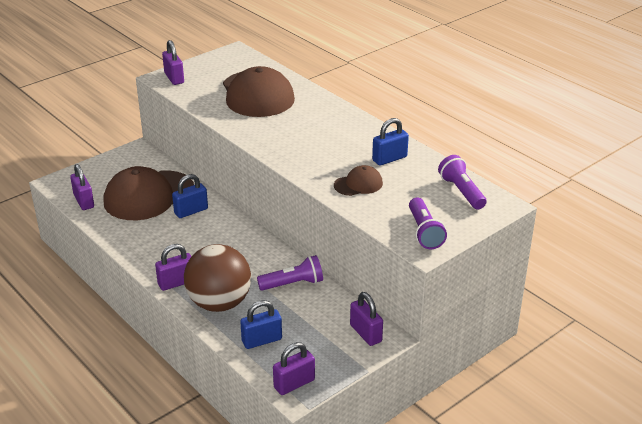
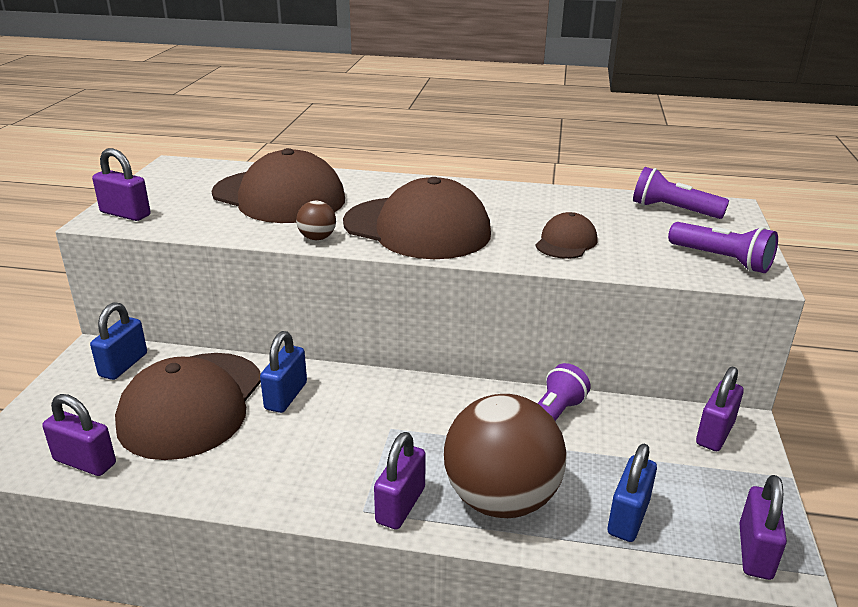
camera: 40 degrees left, 5 degrees down
(239, 129) = (317, 238): none -> brown ball
(295, 143) = (417, 228): none -> brown cap
(365, 333) = (715, 433): purple padlock -> purple padlock turned 75 degrees counterclockwise
(389, 159) = (548, 207): blue padlock -> blue padlock (123, 365)

